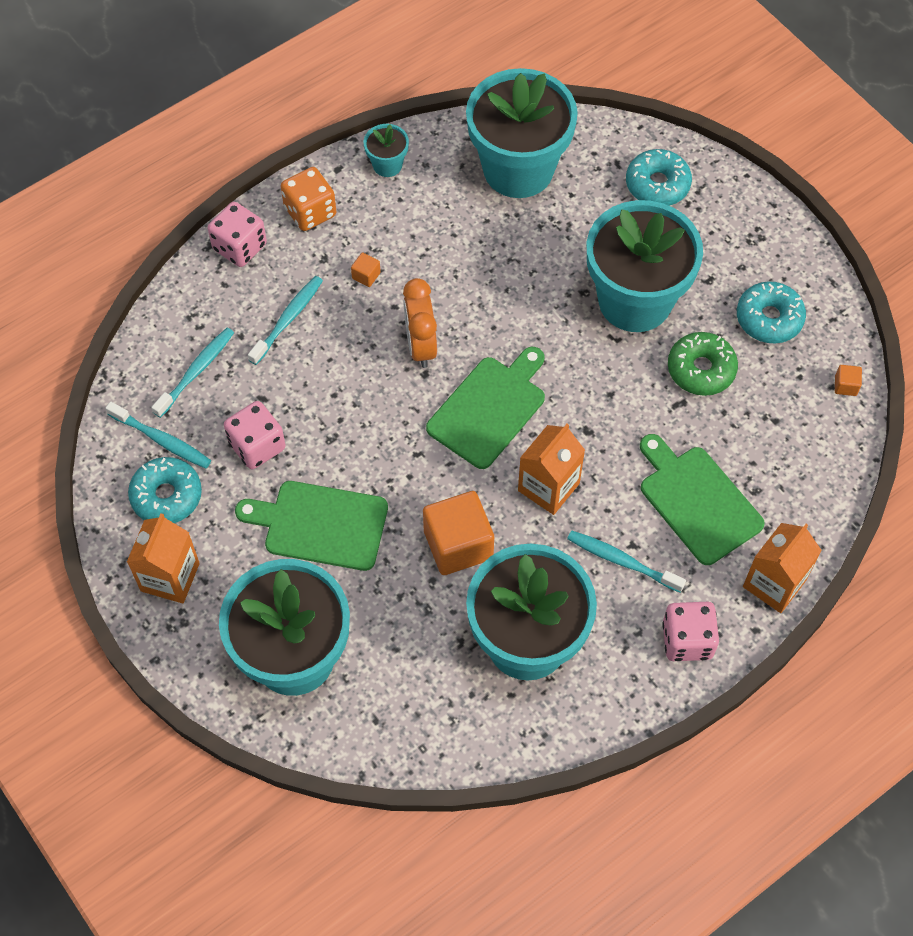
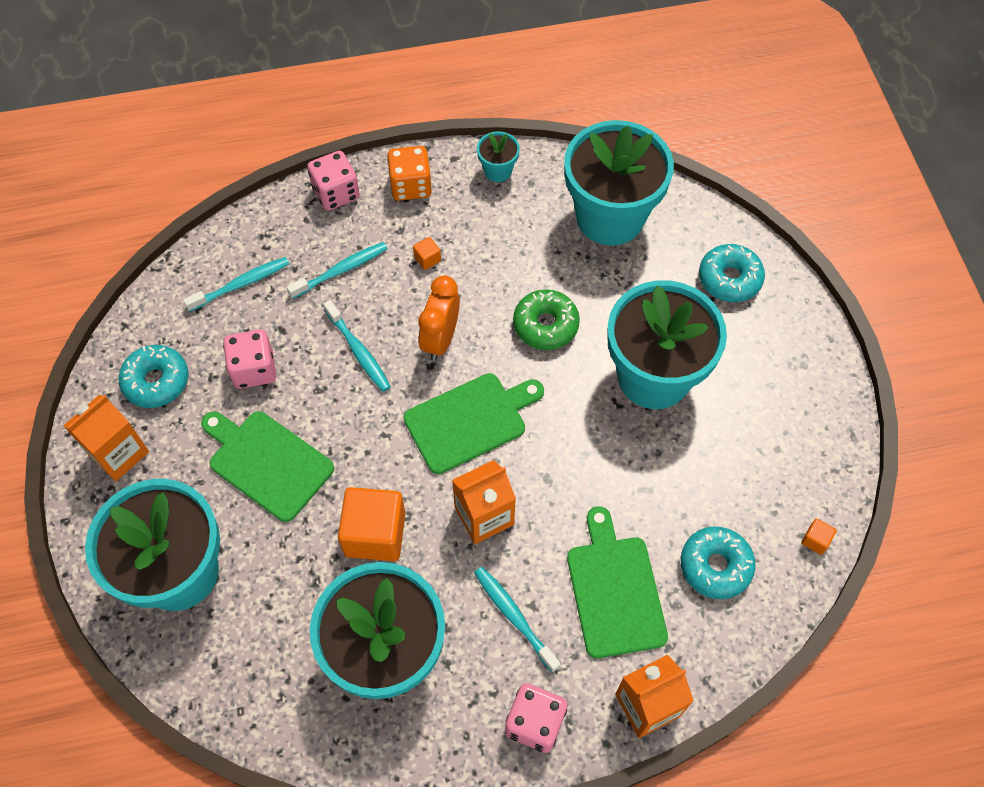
camera: 25 degrees right, 0 degrees up
(162, 440) = (180, 331): turquoise toothbrush -> turquoise toothbrush (358, 351)
(701, 369) = (682, 466): green donut -> green donut (545, 325)
(769, 318) = (772, 444): turquoise donut -> turquoise donut (715, 566)

